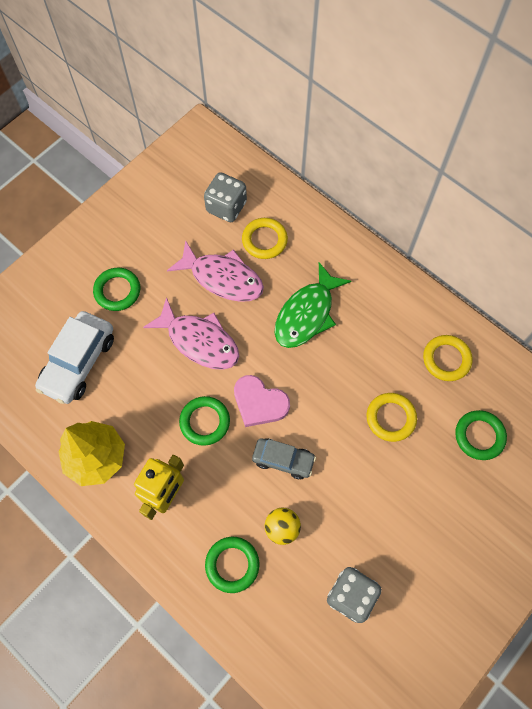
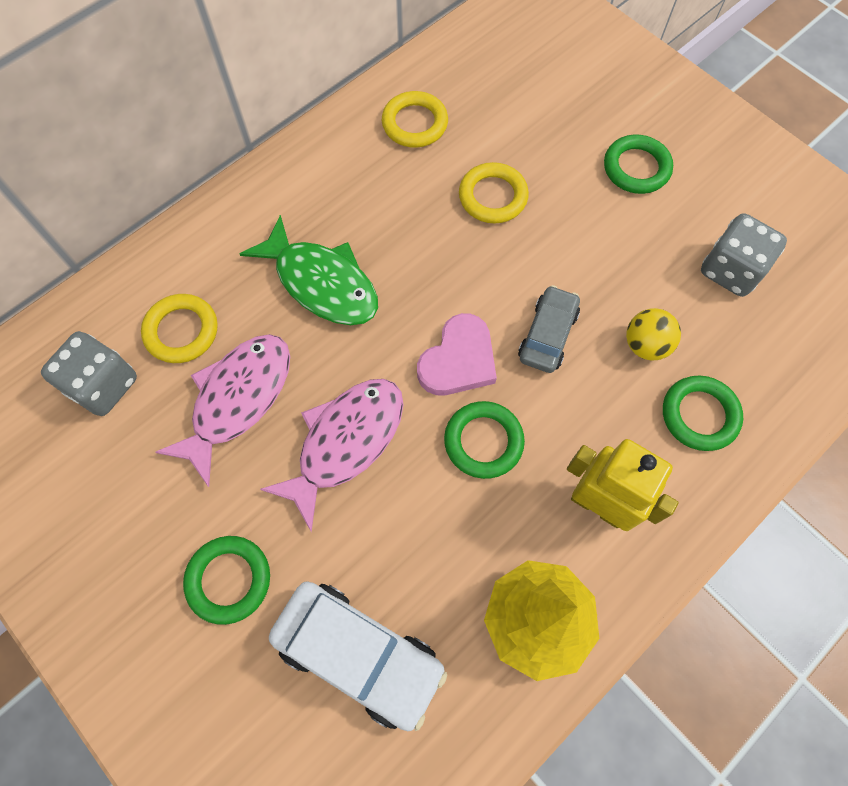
camera: 85 degrees left, 0 degrees up
(479, 436) = (522, 105): green ring -> green ring (636, 168)

